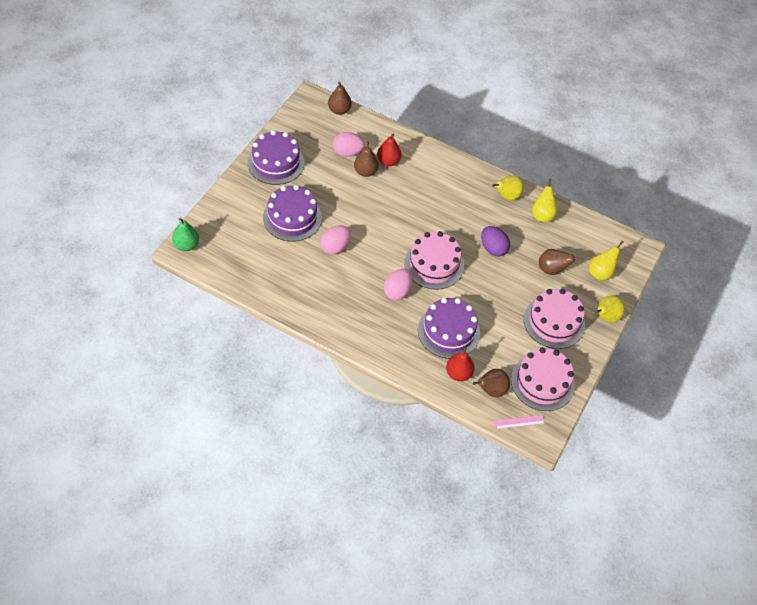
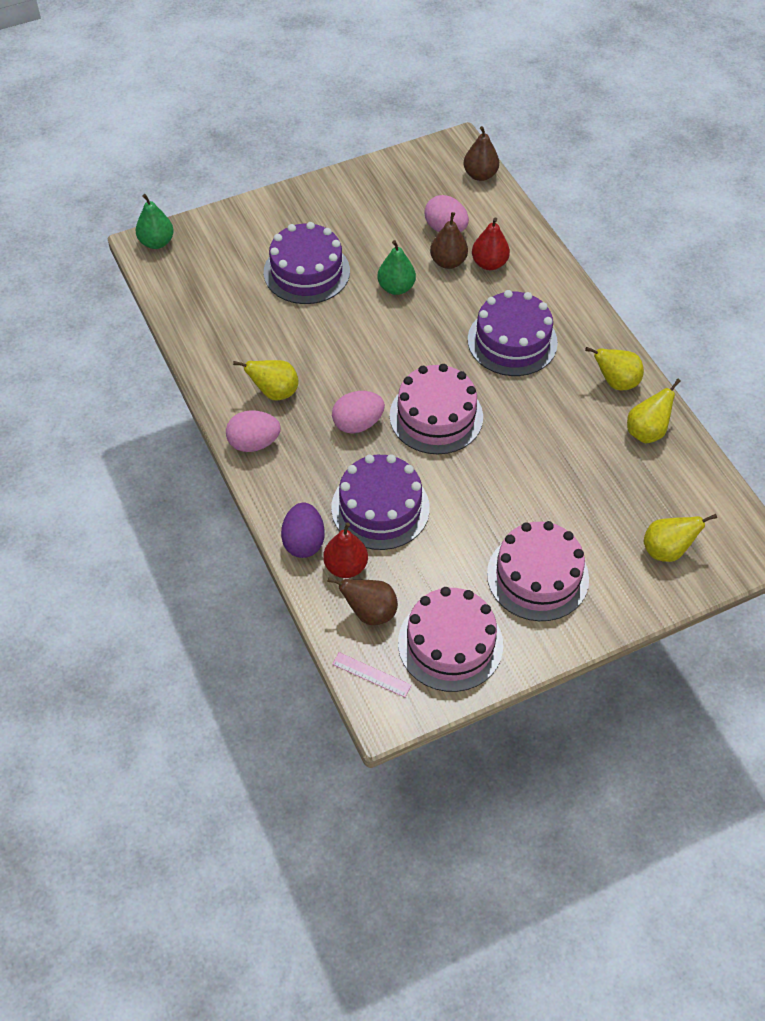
camera: 40 degrees right, 0 degrees up
(276, 162) = (344, 200): purple cake -> purple cake (512, 341)
(335, 247) = (328, 331): pink egg -> pink egg (254, 443)
(350, 201) = (396, 287): none -> green pear
(493, 248) = (535, 438): purple egg -> purple egg (303, 542)
(552, 270) = (596, 508): brown pear -> none
(605, 317) = (620, 612): yellow pear -> yellow pear (274, 392)

